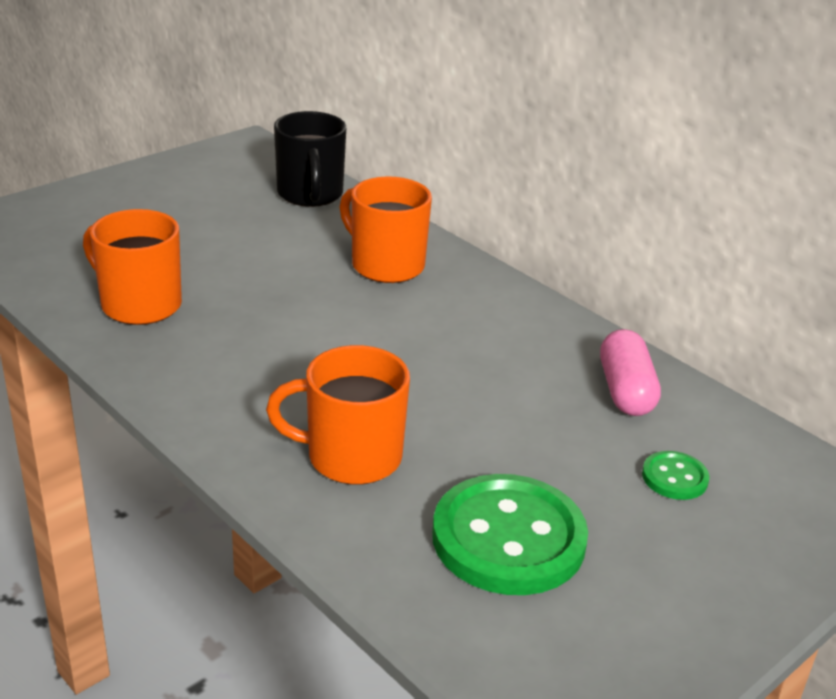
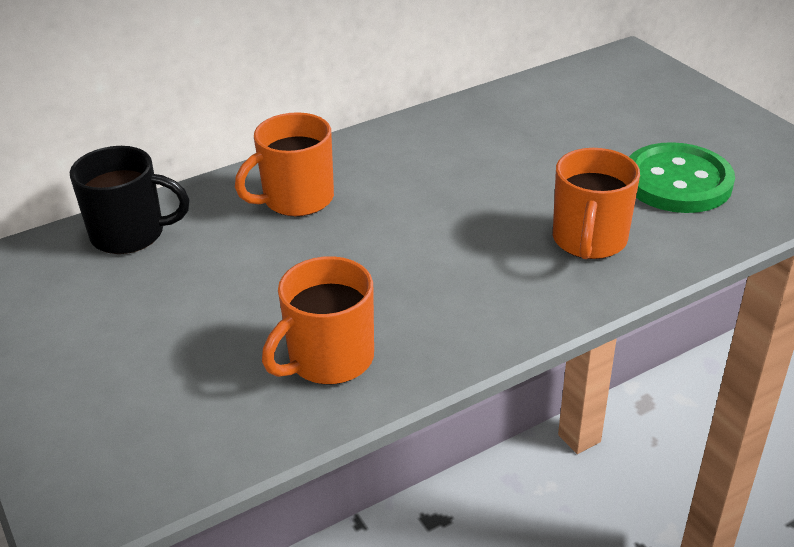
camera: 75 degrees left, 5 degrees up
(625, 391) = (509, 113): pink capsule -> none
(674, 478) = (609, 111): green button -> none

